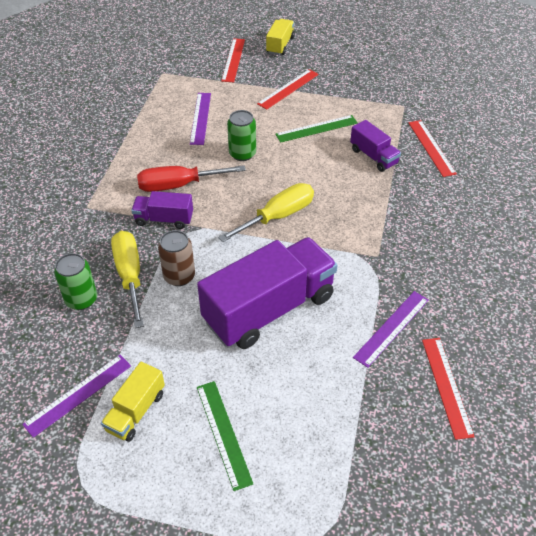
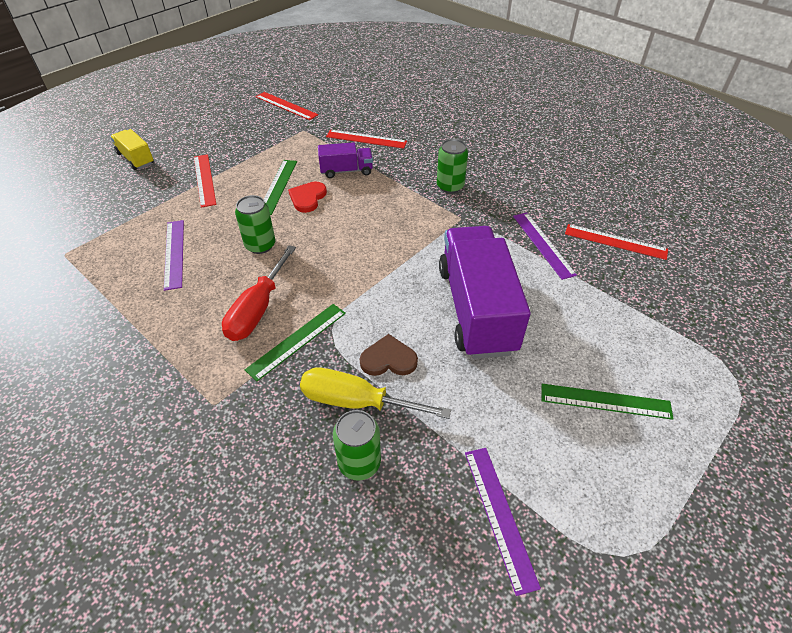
camera: 60 degrees left, 0 degrees up
(136, 411) = (548, 466): yellow truck -> none
(164, 219) = (297, 340): purple truck -> green ruler
(179, 276) = (388, 359): brown can -> brown heart
(200, 118) = (174, 253): purple ruler -> purple ruler turned 45 degrees clockwise
(233, 60) = (115, 196): red ruler -> red ruler (286, 106)
(278, 216) = (366, 256): yellow screwdriver -> none
(317, 151) = (307, 198): none -> red heart
(416, 230) = (450, 186): none -> green can

